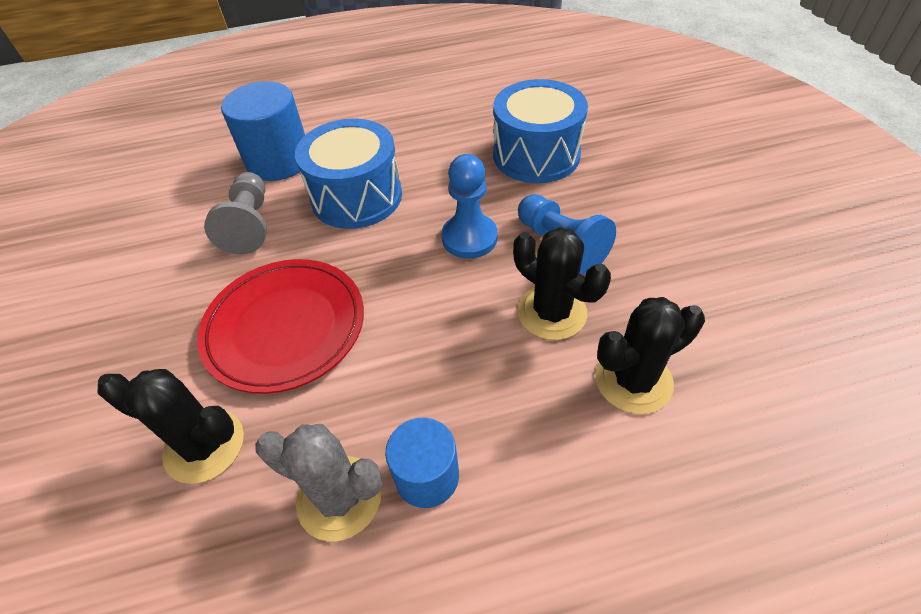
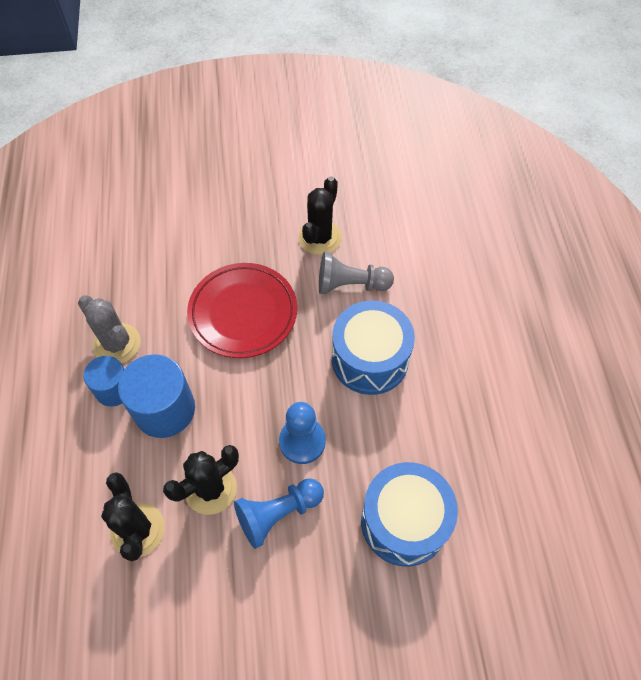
camera: 95 degrees right, 10 degrees up
(204, 445) = (169, 277): black cactus -> black cactus (320, 238)
(279, 161) = (428, 300): blue cylinder -> blue cylinder (164, 409)
(339, 497) = (117, 344): grey cactus -> grey cactus turned 75 degrees counterclockwise

